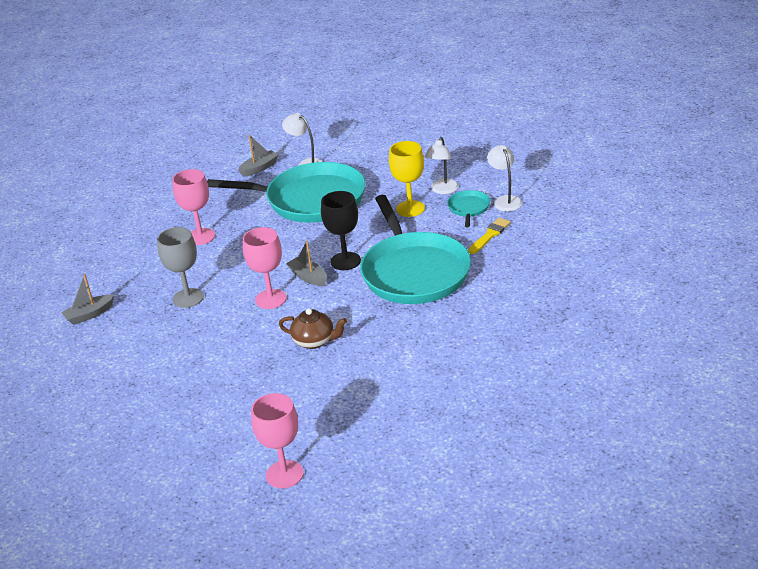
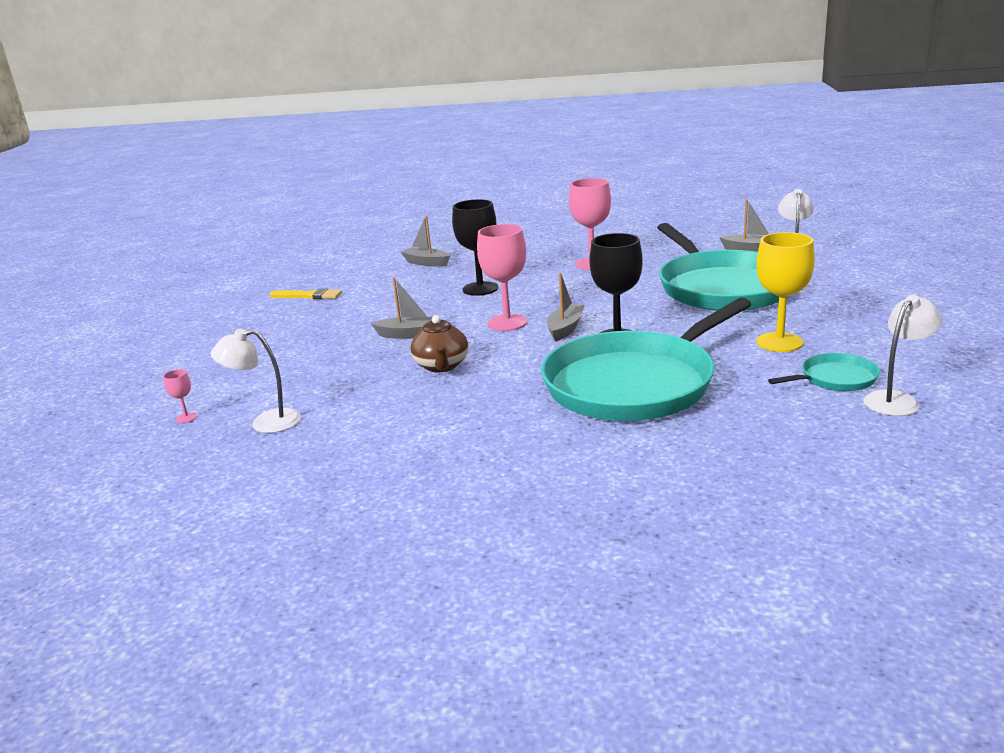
camera: 65 degrees right, 10 degrees down
(188, 298) = (480, 289): grey goblet -> black goblet
(242, 348) = (409, 335): none -> grey boat
(284, 474) = (186, 418): pink goblet -> pink goblet, size x0.43
(443, 190) = (854, 350): white lamp -> white lamp (265, 422)
(490, 235) = (785, 412): yellow brush -> yellow brush (309, 296)

